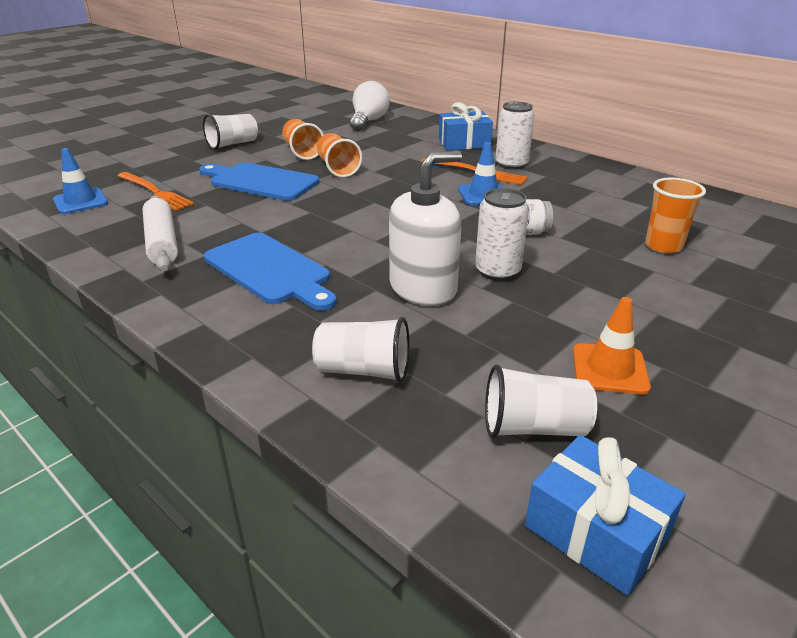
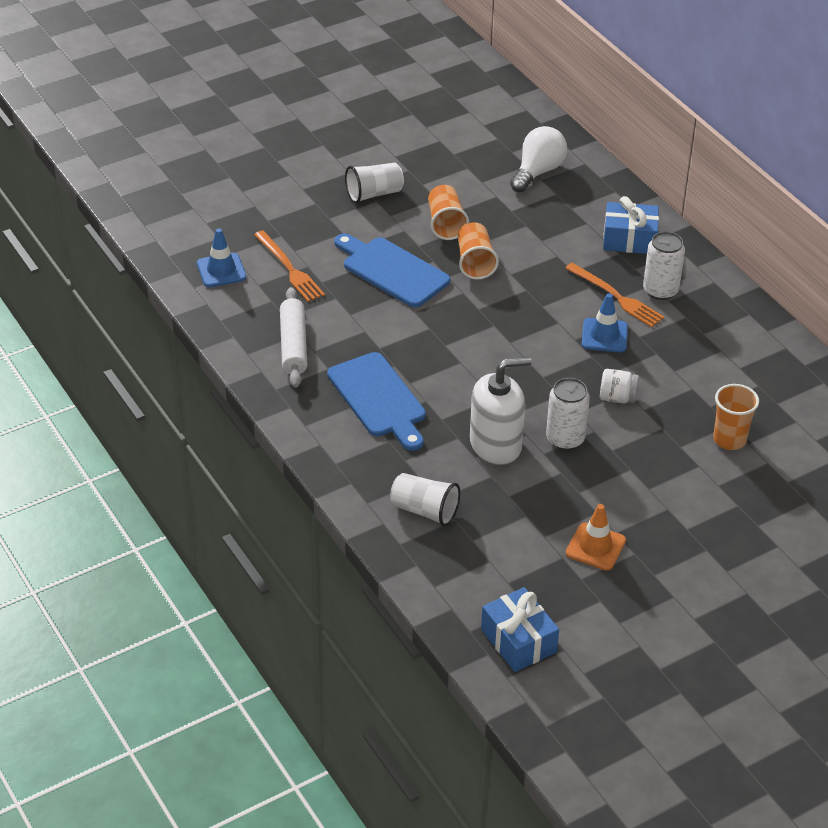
camera: 15 degrees right, 10 degrees up
(533, 427) = (518, 576): white cup -> none

